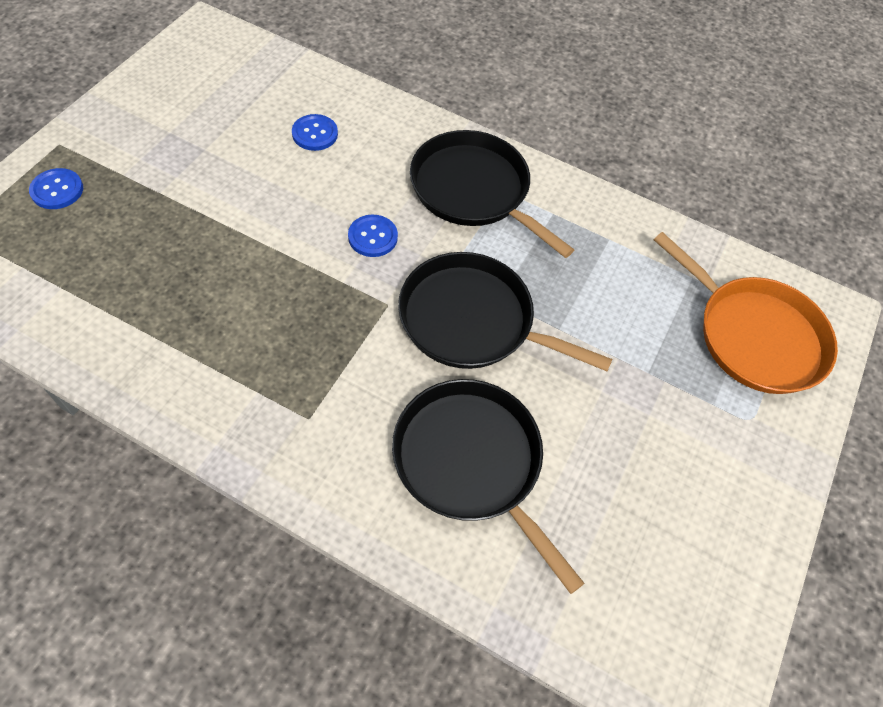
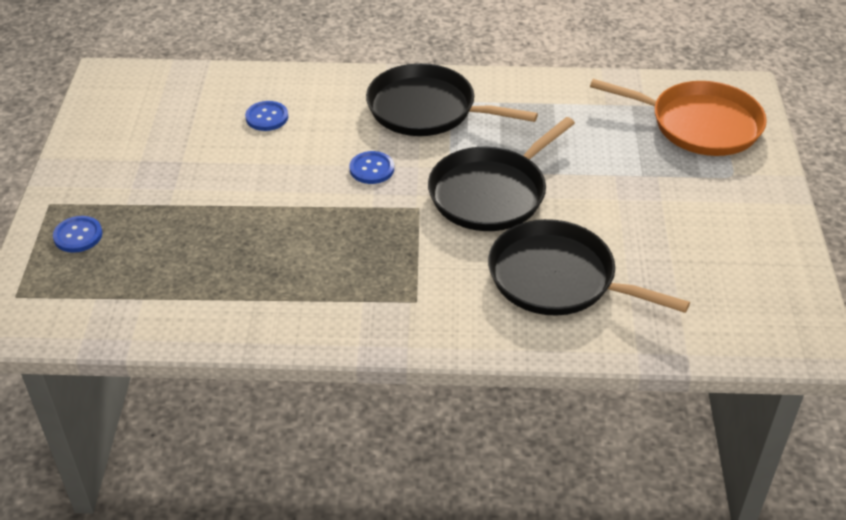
camera: 20 degrees left, 15 degrees down
(472, 321) = (491, 193): black pan -> black pan turned 45 degrees counterclockwise

